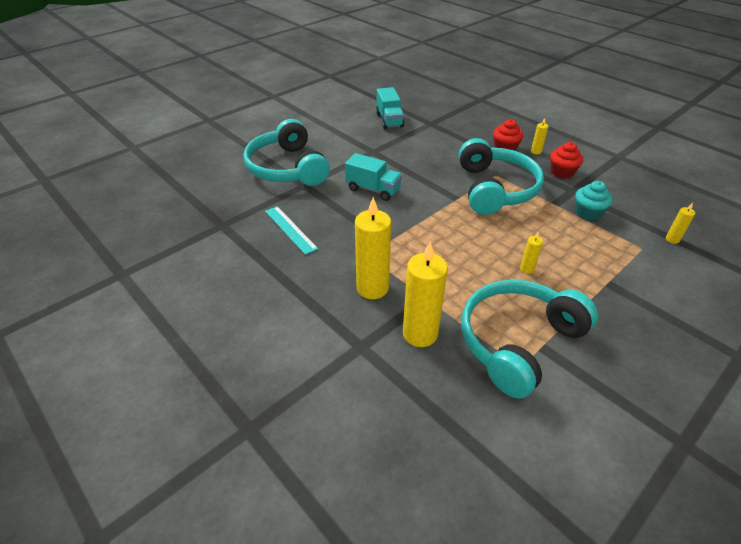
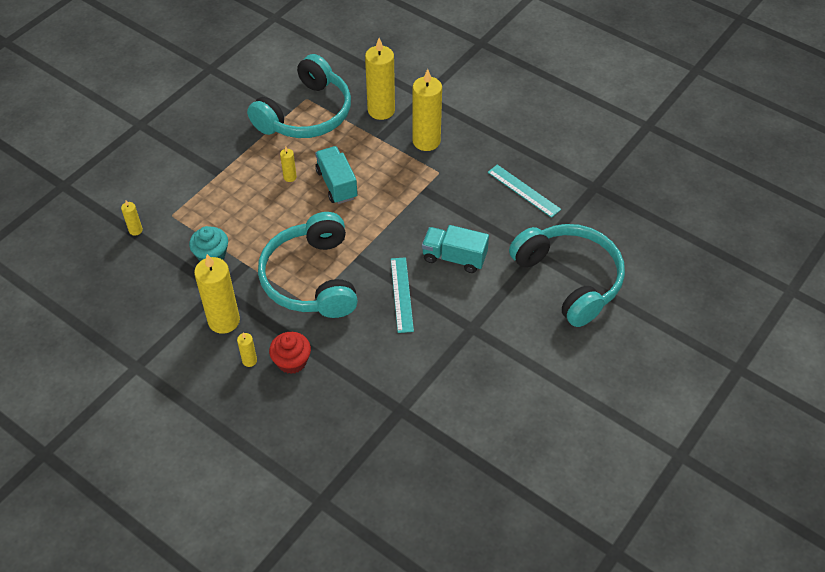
camera: 170 degrees right, 10 degrees up
(389, 120) = (466, 409): turquoise truck -> turquoise truck (337, 184)
(421, 173) = (401, 294): none -> turquoise ruler
(562, 172) = (224, 321): red cupcake -> yellow candle

